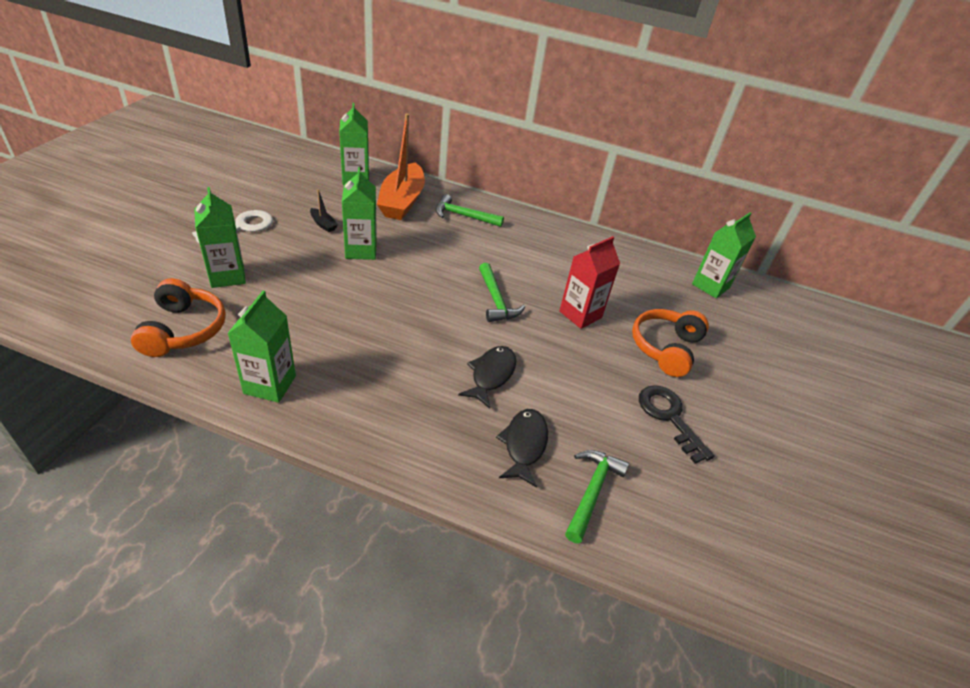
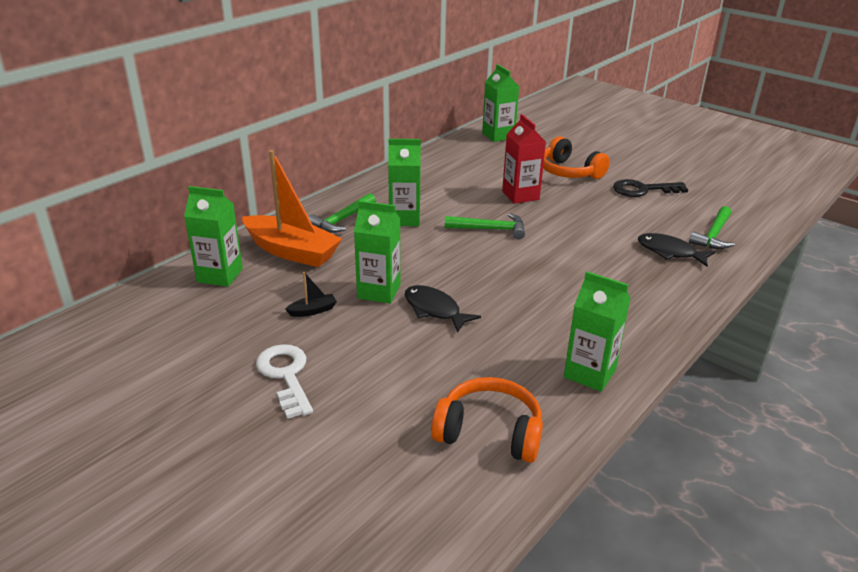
camera: 65 degrees left, 10 degrees down
(227, 276) = (393, 393): green carton -> green carton (404, 219)
(491, 375) = (590, 251): black fish -> black fish (434, 310)
(592, 491) = (713, 235): green hammer -> green hammer turned 105 degrees counterclockwise

